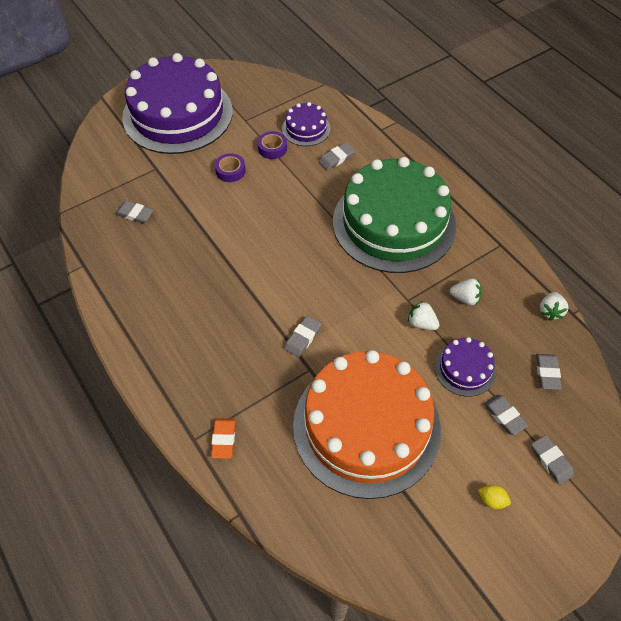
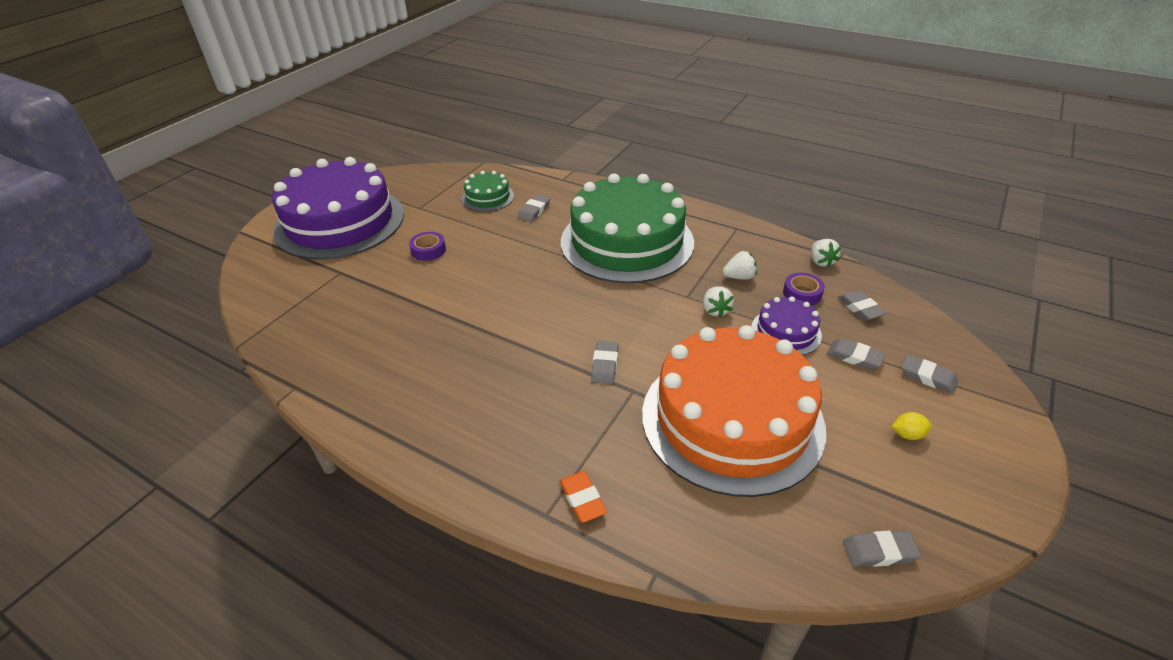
camera: 25 degrees left, 15 degrees down
(135, 214) = (337, 318): grey eraser -> grey eraser (879, 551)
(272, 148) = (462, 221): purple tape -> purple tape (802, 293)
(306, 128) = (487, 197): purple cake -> green cake
(421, 323) = (715, 310): white strawberry -> white strawberry turned 105 degrees counterclockwise

